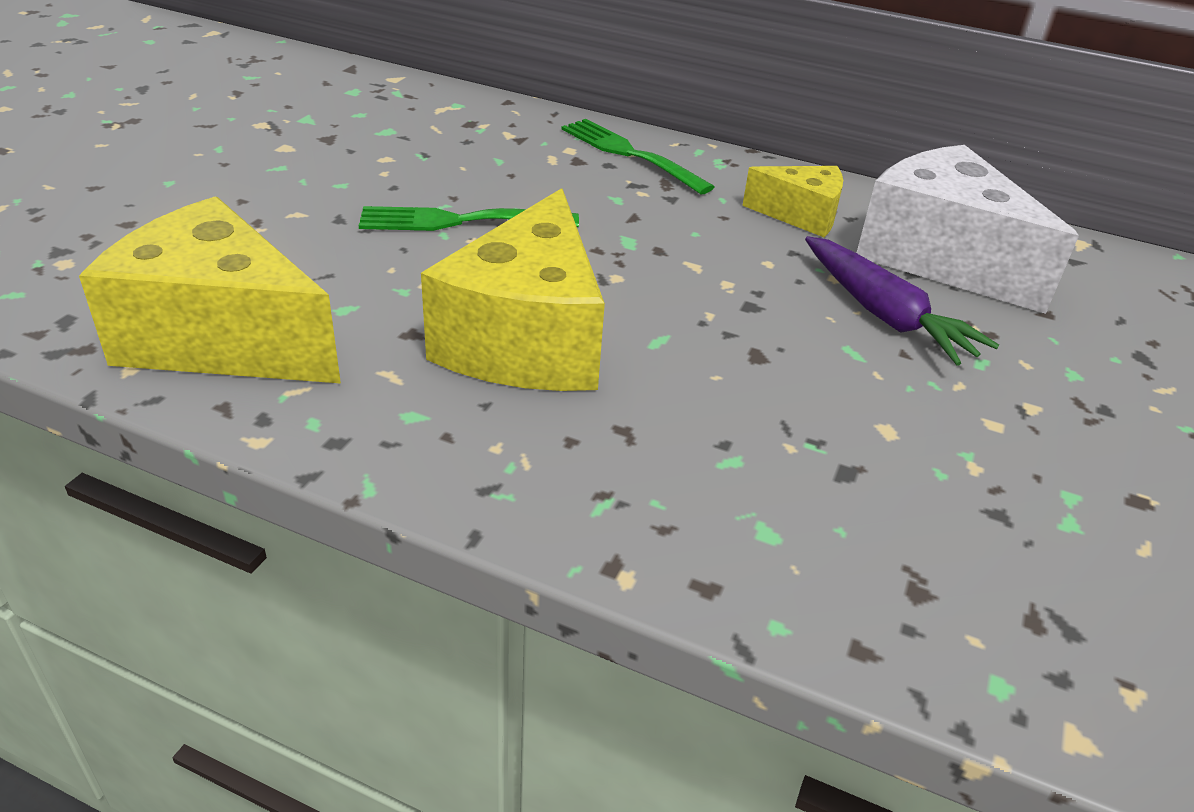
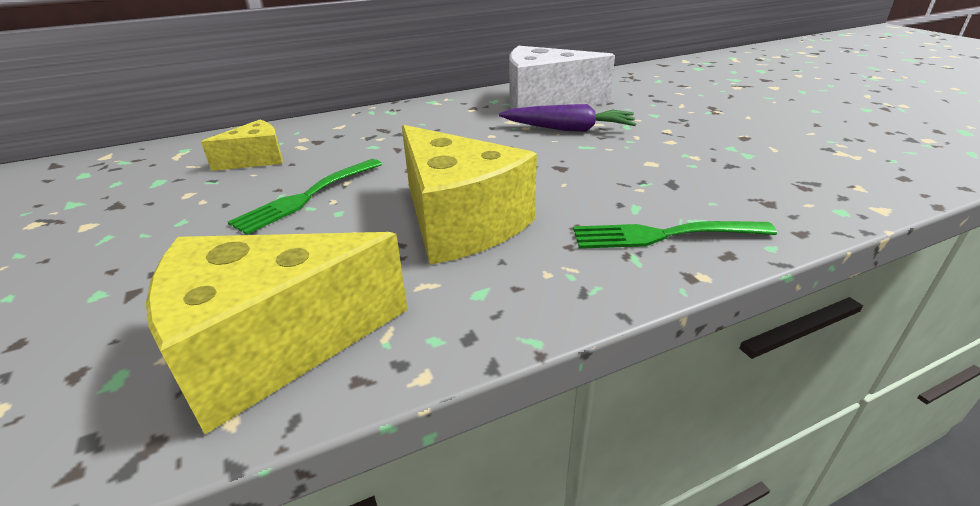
camera: 45 degrees left, 5 degrees down
(630, 154) = (340, 127): green fork -> green fork (663, 235)
(801, 215) = (467, 114): yellow cheese -> yellow cheese (256, 159)

